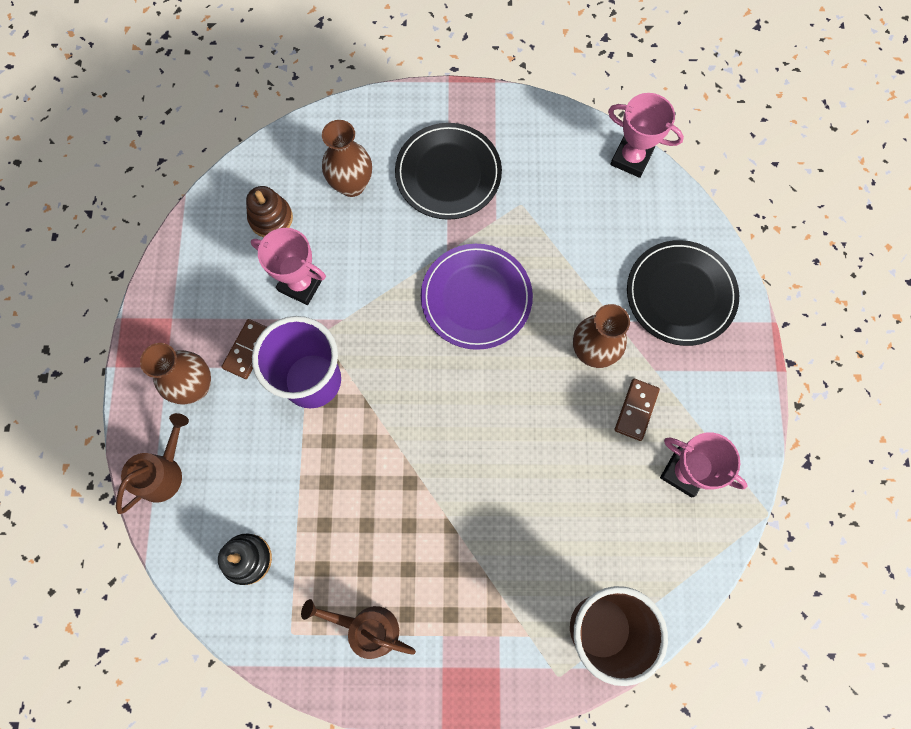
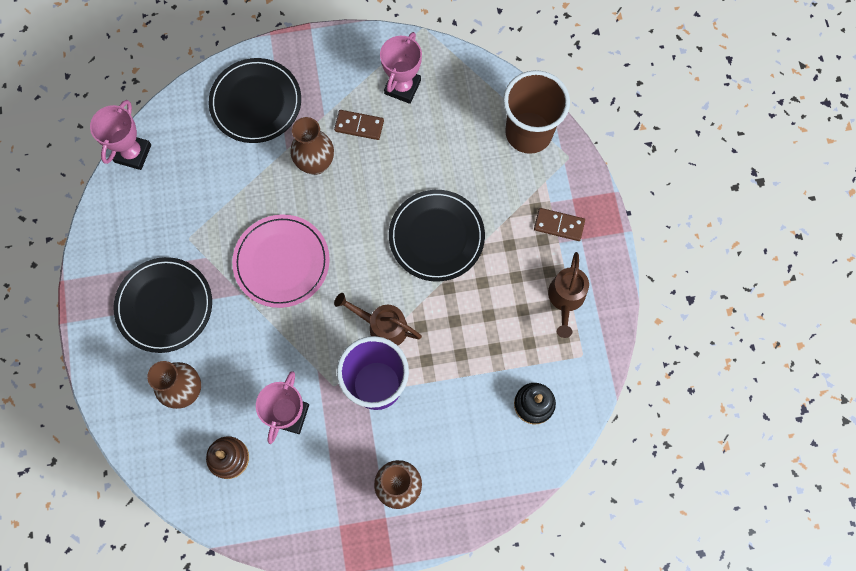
camera: 100 degrees left, 0 degrees up
(164, 471) = (477, 493): brown watering can -> brown watering can (382, 326)
(248, 349) = (358, 447): brown domino -> brown domino (559, 225)
(476, 298) = (281, 262): purple plate -> pink plate
(477, 480) = (436, 237): none -> black plate

